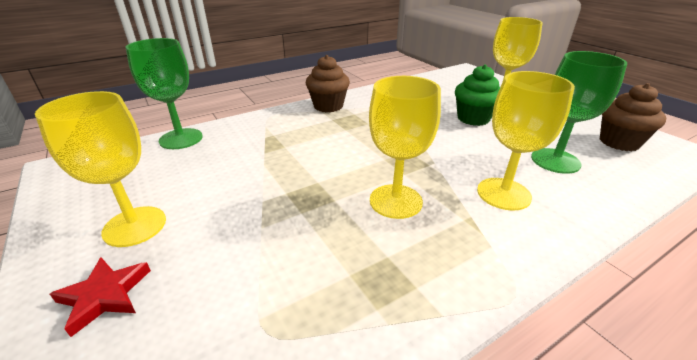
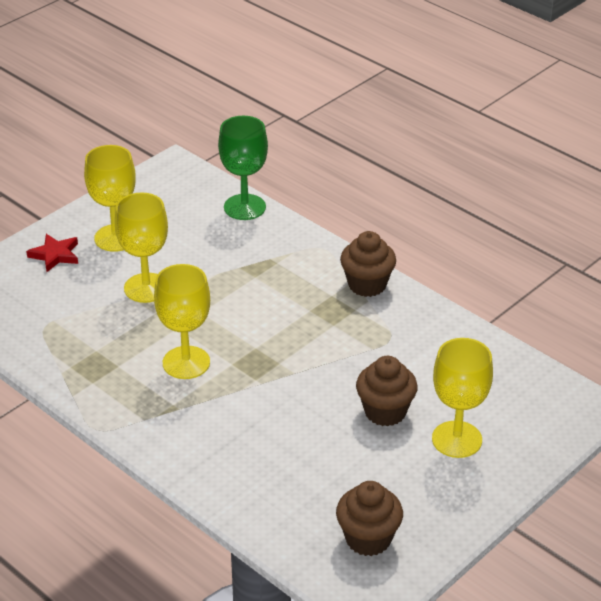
camera: 75 degrees right, 5 degrees up
(473, 118) = (385, 412): green cupcake -> brown cupcake
(503, 194) = (219, 430): yellow goblet -> yellow goblet (146, 288)
(555, 161) = (298, 474): green goblet -> none

